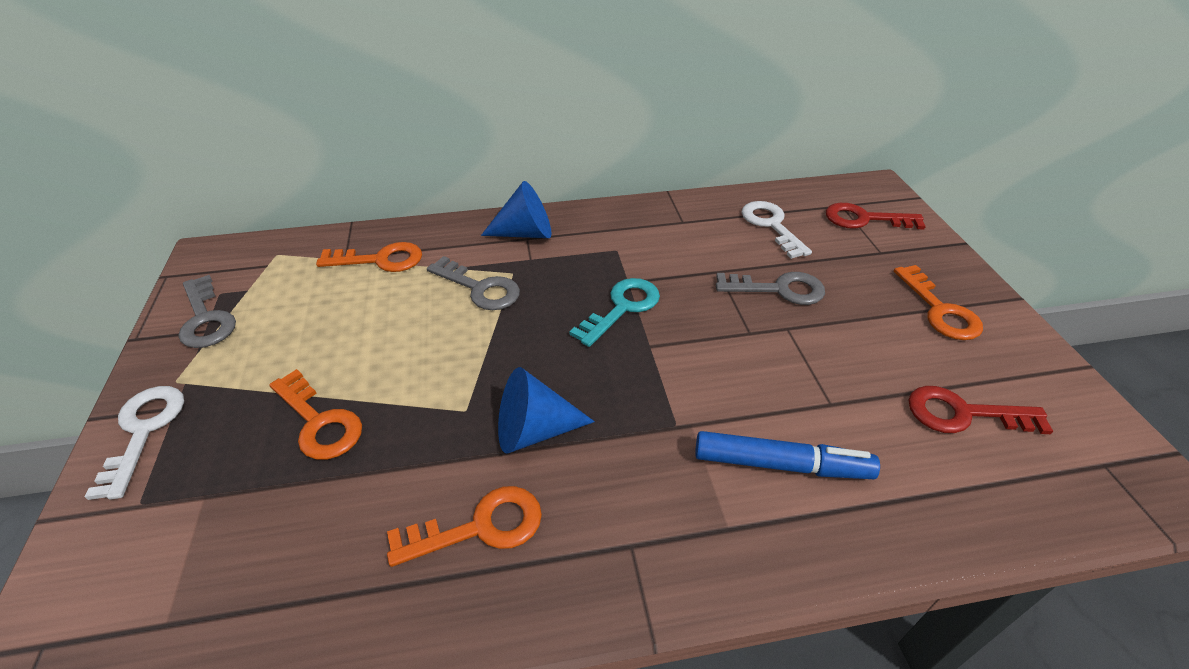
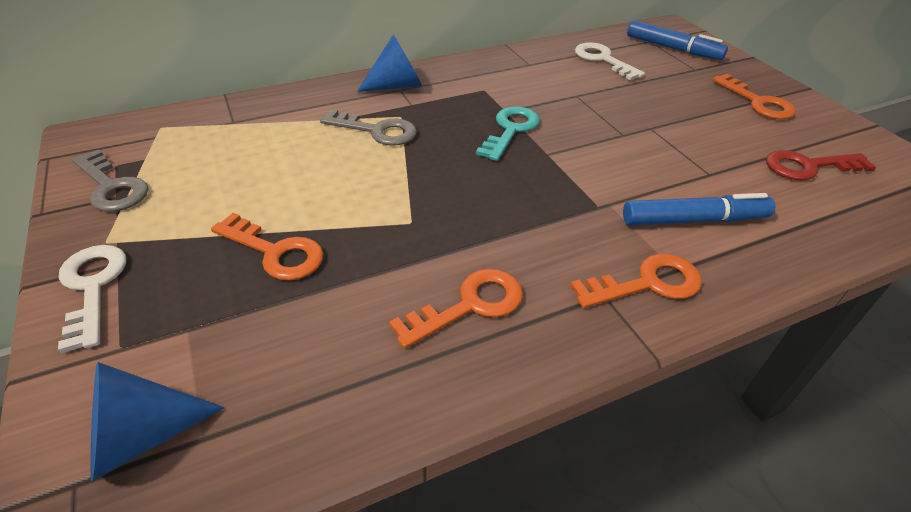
camera: 15 degrees left, 0 degrees up
(380, 260) = (269, 120): orange key -> orange key (647, 283)
(534, 430) = (480, 228): blue cone -> blue cone (141, 436)
(778, 289) = (631, 102): grey key -> none
(864, 219) = (672, 48): red key -> blue marker

